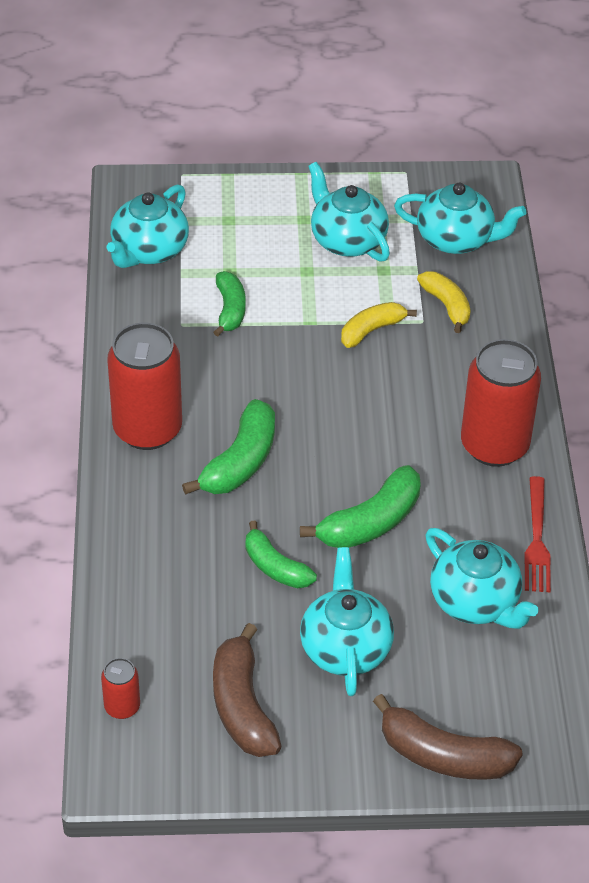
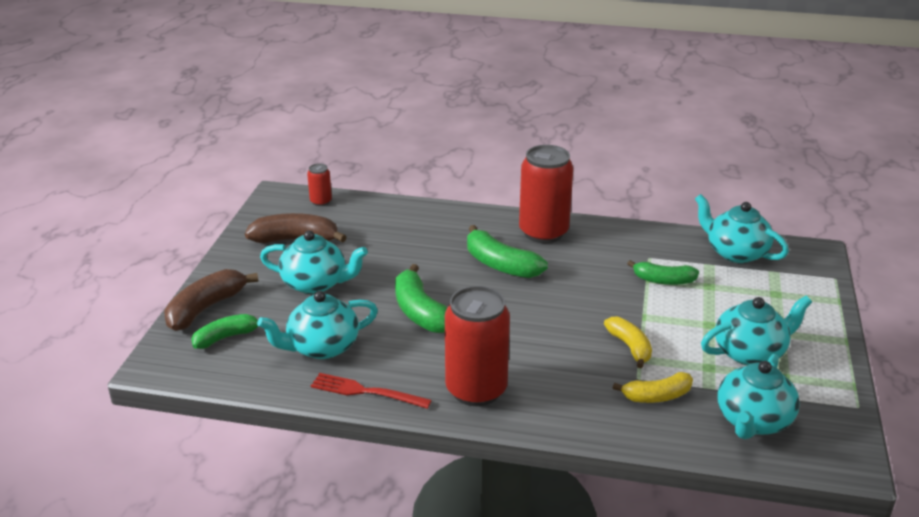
camera: 105 degrees right, 15 degrees down
(275, 567) = (398, 266): green banana -> green banana (226, 337)

